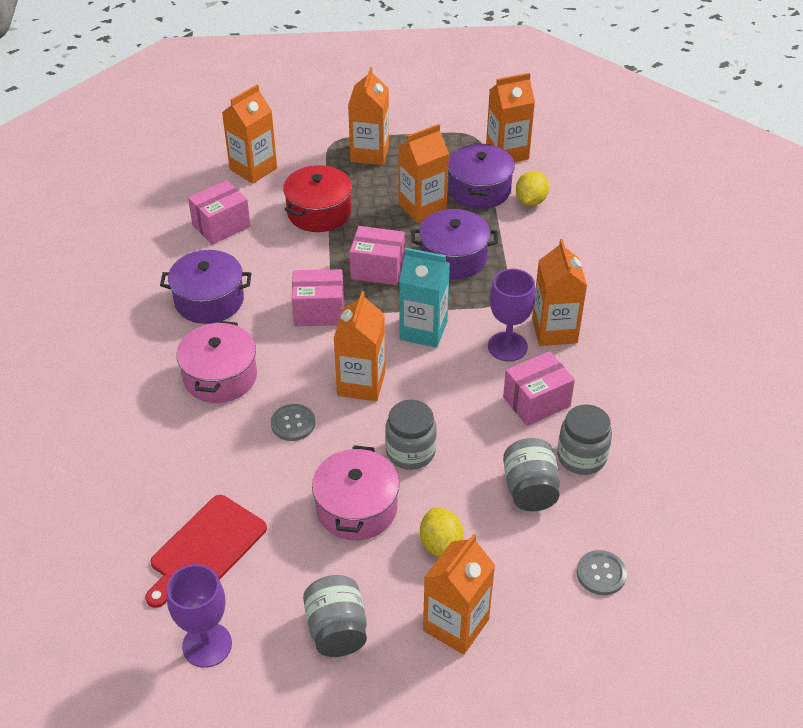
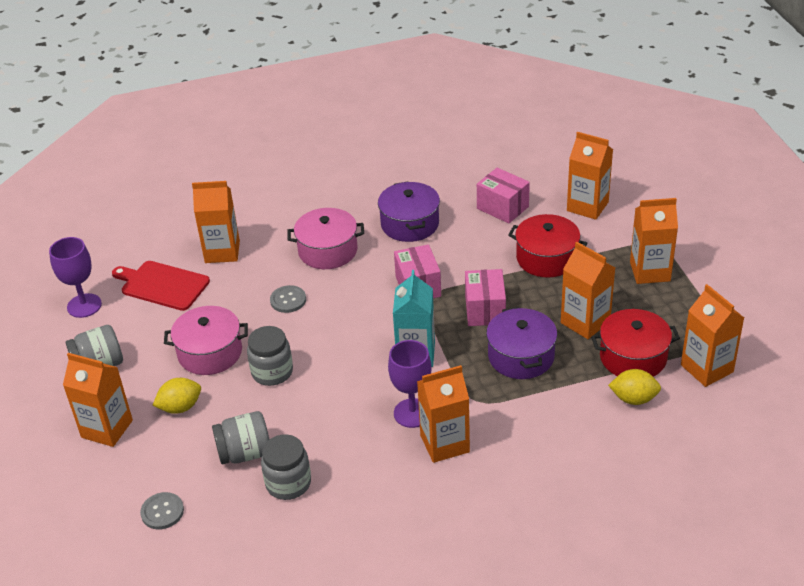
camera: 80 degrees right, 5 degrees down
(361, 384) = (340, 328): orange carton -> orange carton (222, 252)
(479, 190) = (633, 357): purple pot -> red pot
(536, 402) = (348, 443): pink box -> none

